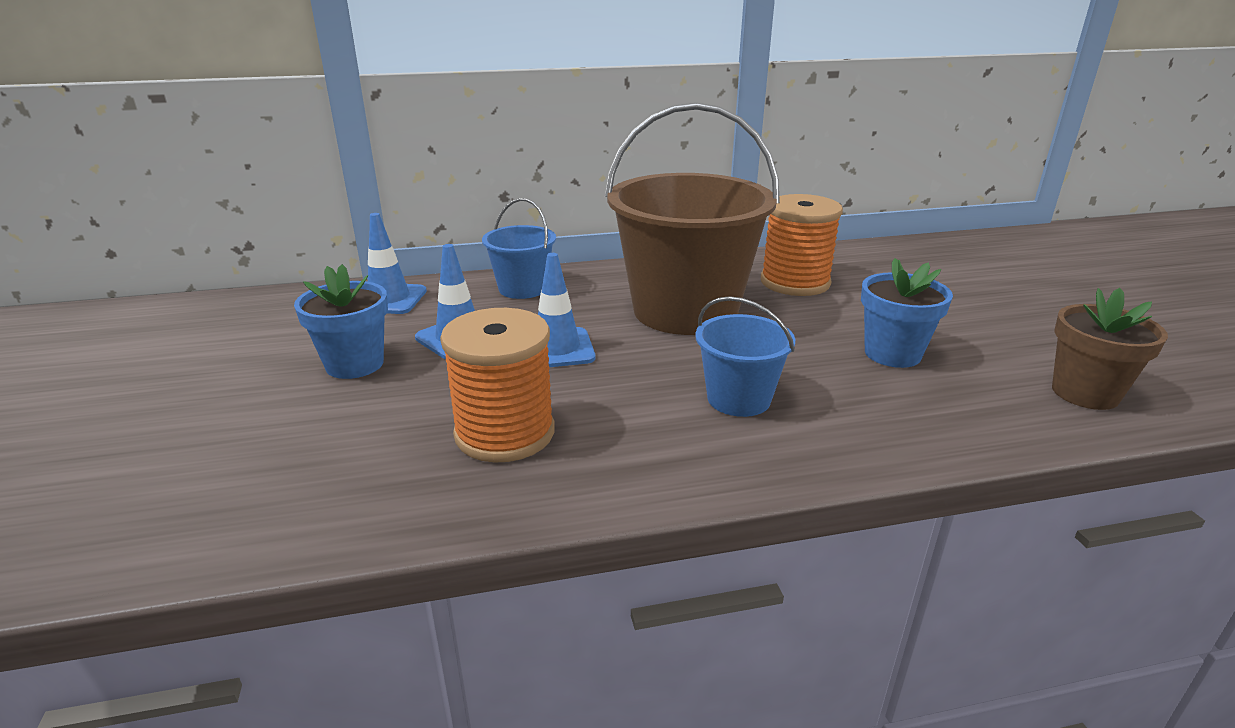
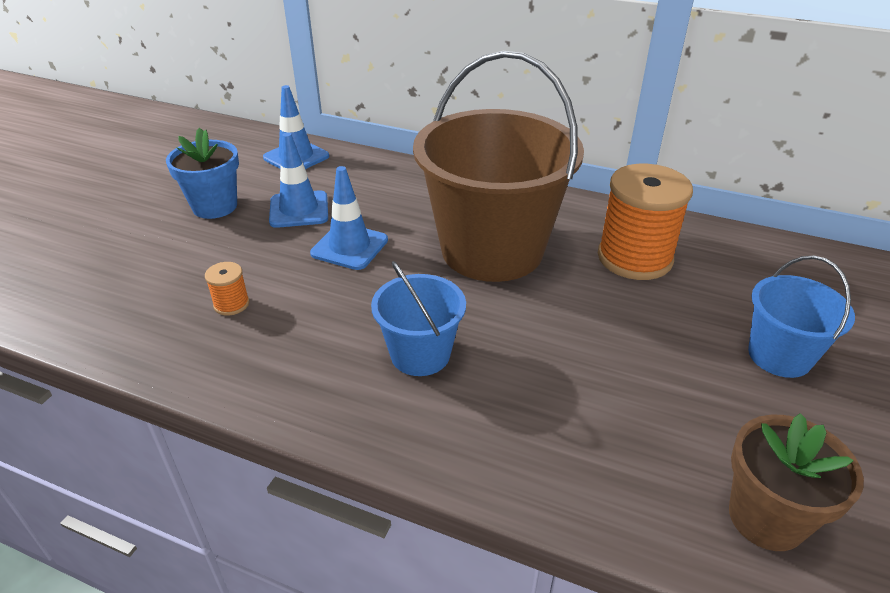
camera: 35 degrees right, 10 degrees up
(505, 433) = (231, 304): orange spool -> orange spool, size x0.43
(522, 288) = (395, 179): blue bucket -> blue bucket (779, 355)
(892, 354) = (619, 375): blue flower pot -> none

